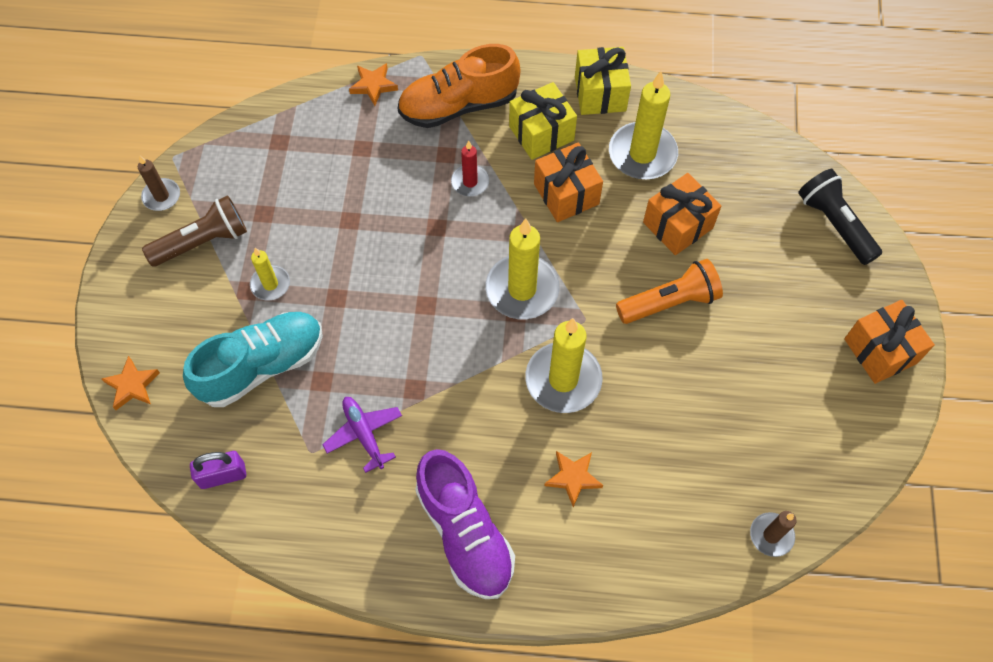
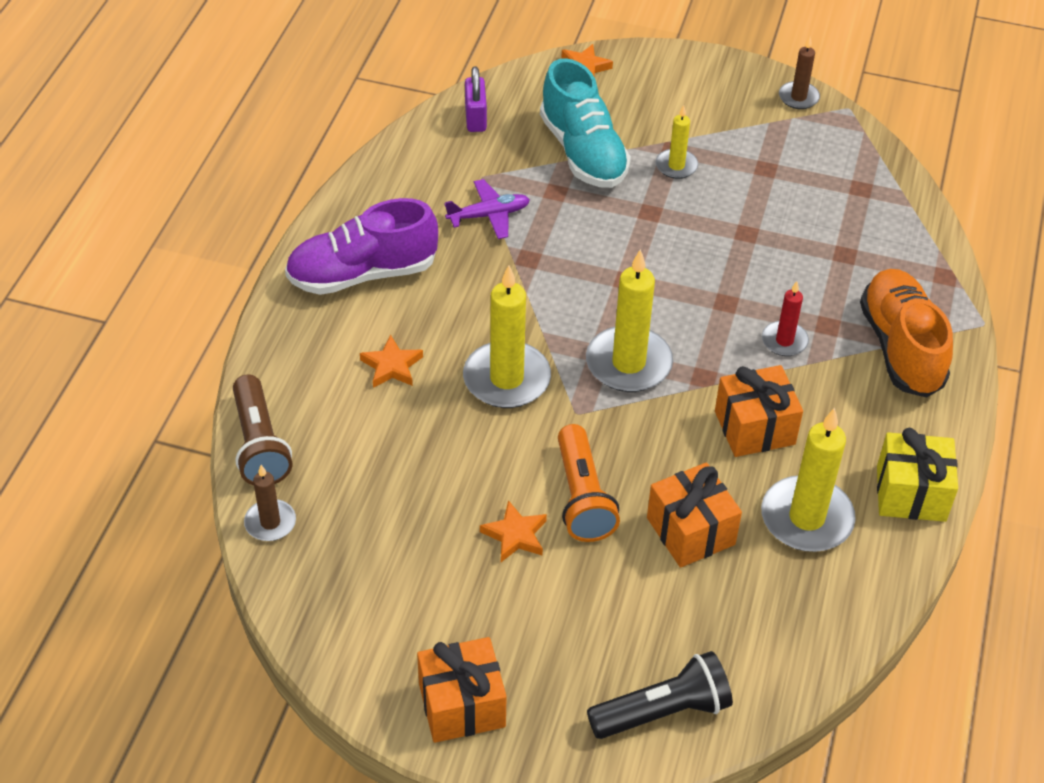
camera: 100 degrees right, 15 degrees down
(203, 242) = (737, 122): brown flashlight -> brown flashlight (259, 444)
(373, 85) = (937, 274): orange star -> orange star (515, 535)
(541, 133) = (850, 420): yellow gift -> none

